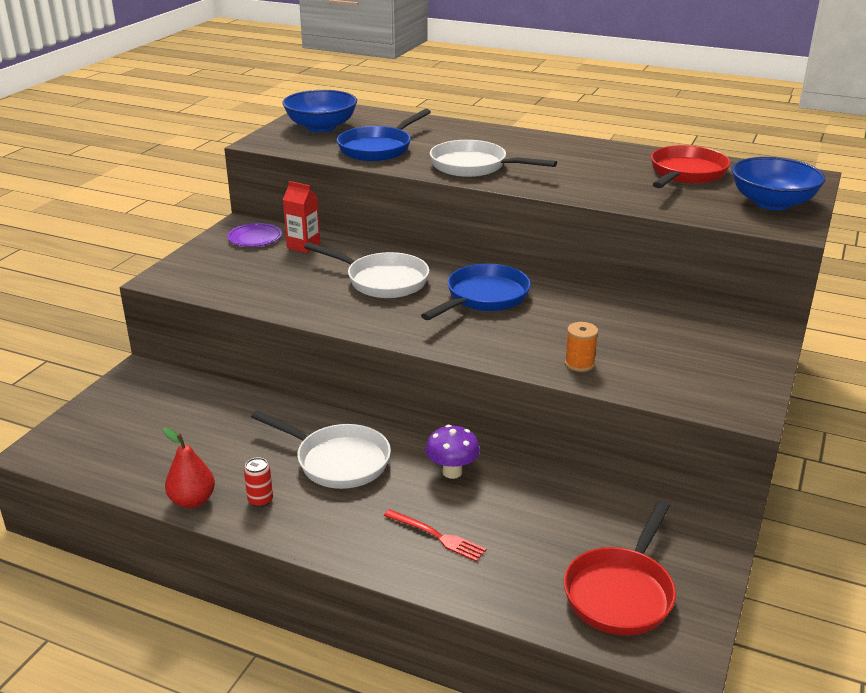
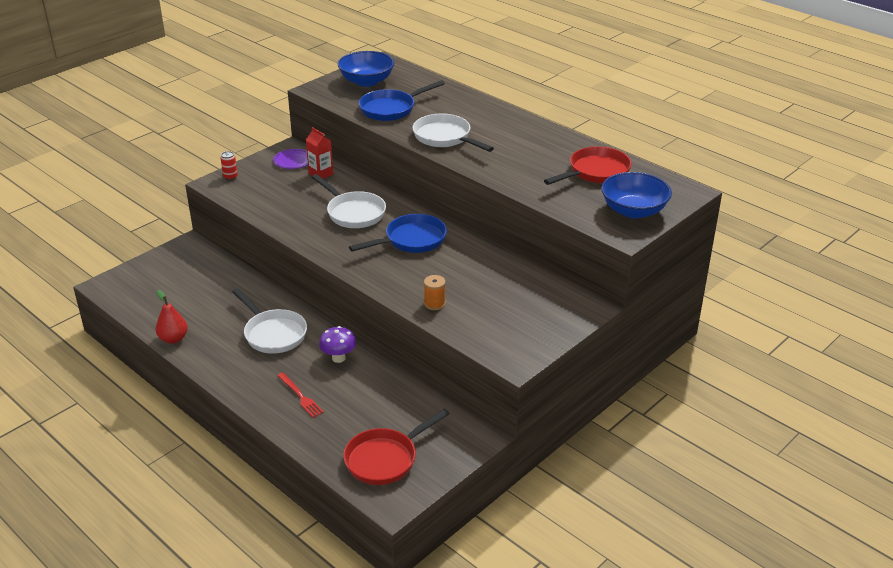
camera: 20 degrees right, 5 degrees up
(260, 500) = (212, 348): red can -> red can (230, 177)

